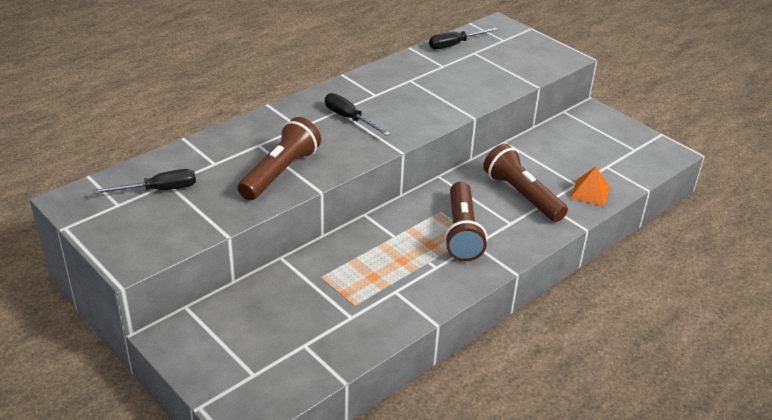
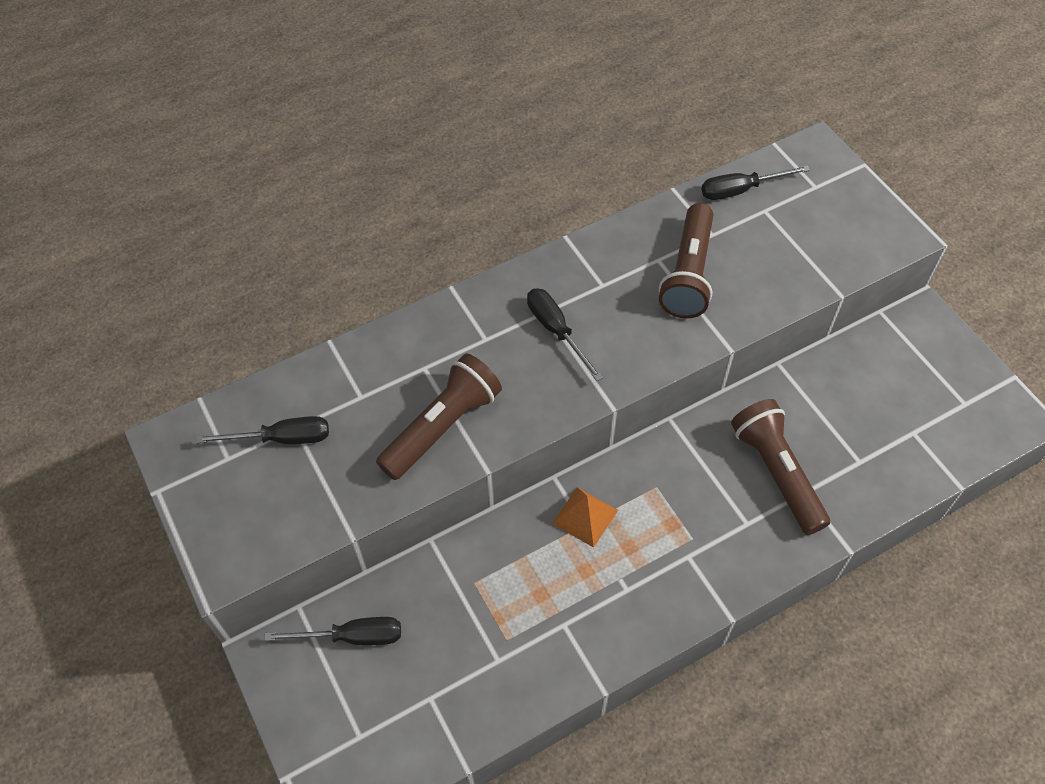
camera: 15 degrees right, 20 degrees up
(233, 318) = (352, 637): none -> black screwdriver
(462, 232) = (676, 531): brown flashlight -> brown flashlight (688, 274)
(590, 192) = (875, 481): orange pyramid -> orange pyramid (585, 516)

